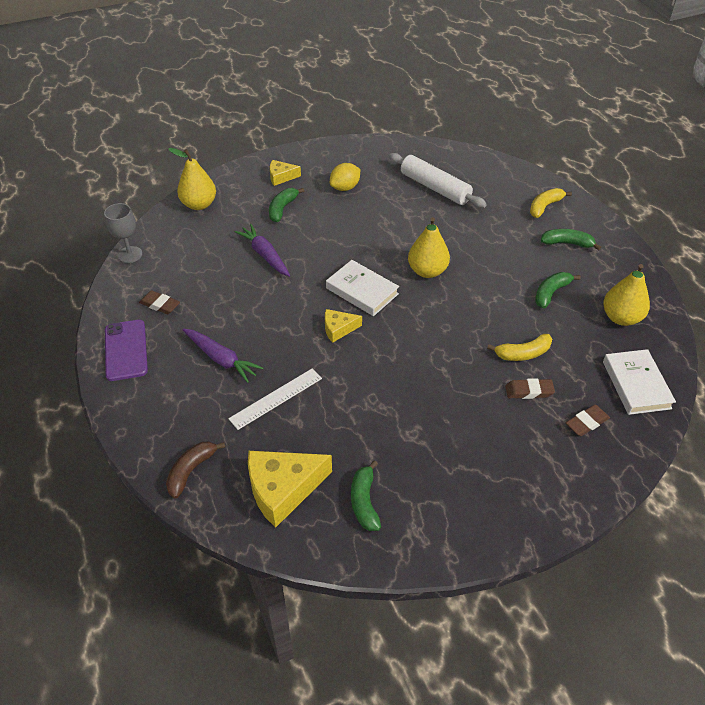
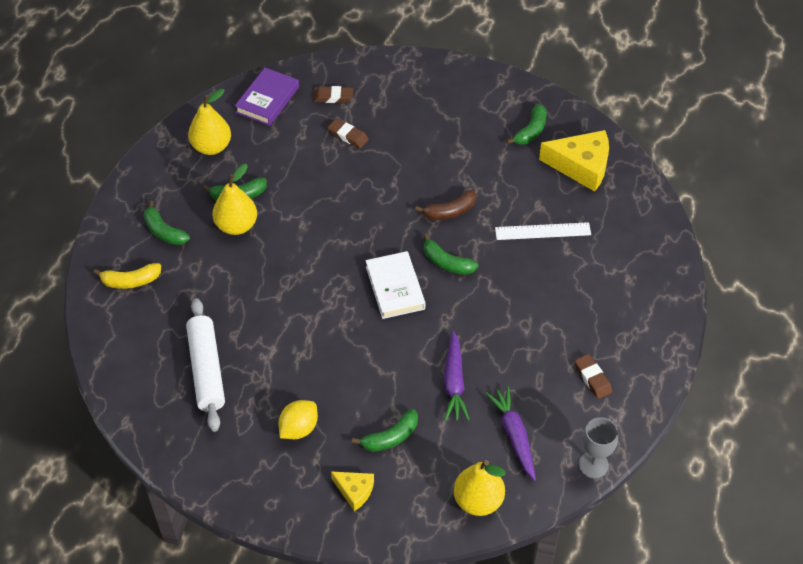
camera: 145 degrees left, 5 degrees up
(126, 350) = (647, 344): purple phone -> none
(191, 471) = (640, 211): brown banana -> brown banana (450, 211)
(221, 359) = (566, 289): purple carrot -> purple carrot (514, 435)
(338, 329) = (446, 262): yellow cheese -> green banana
(345, 188) = (299, 428): yellow lemon -> yellow lemon turned 45 degrees counterclockwise
(427, 271) = (318, 275): yellow pear -> yellow pear (236, 225)
(523, 353) = (320, 162): yellow banana -> none
(636, 385) = (267, 100): white book -> purple book

